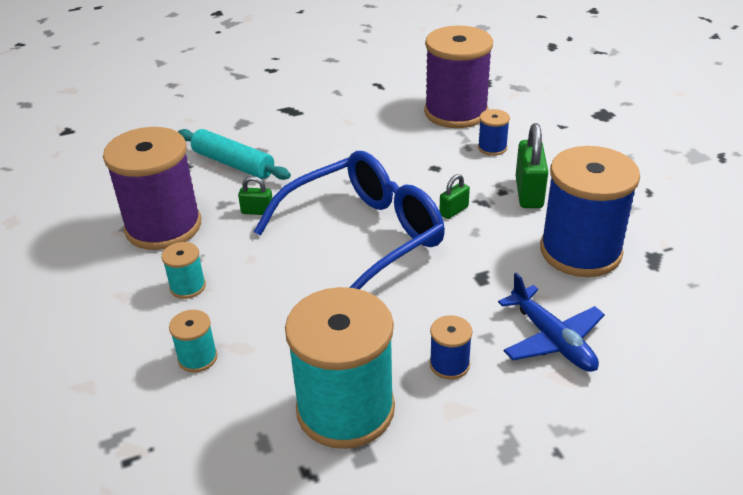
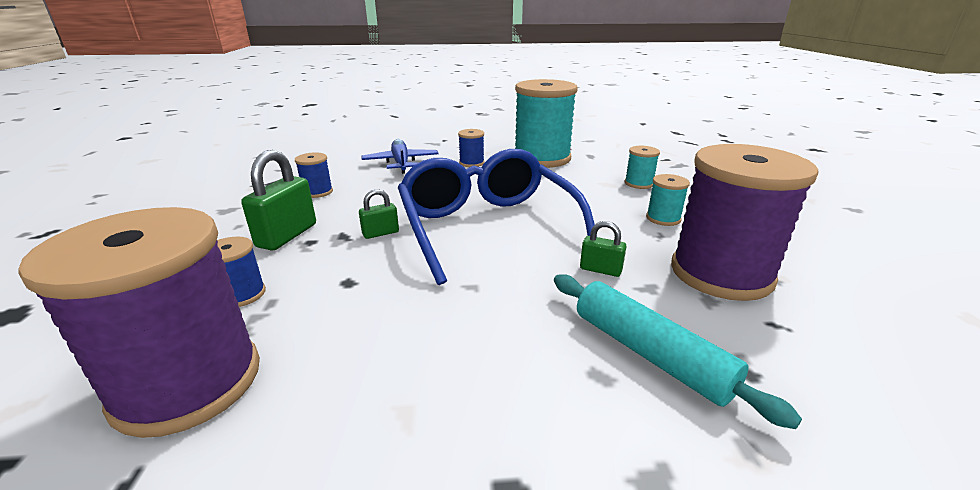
camera: 165 degrees left, 10 degrees down
(363, 237) = (488, 227): blue glasses -> blue glasses turned 90 degrees clockwise
(580, 251) = (317, 192): blue spool -> blue spool, size x0.43

